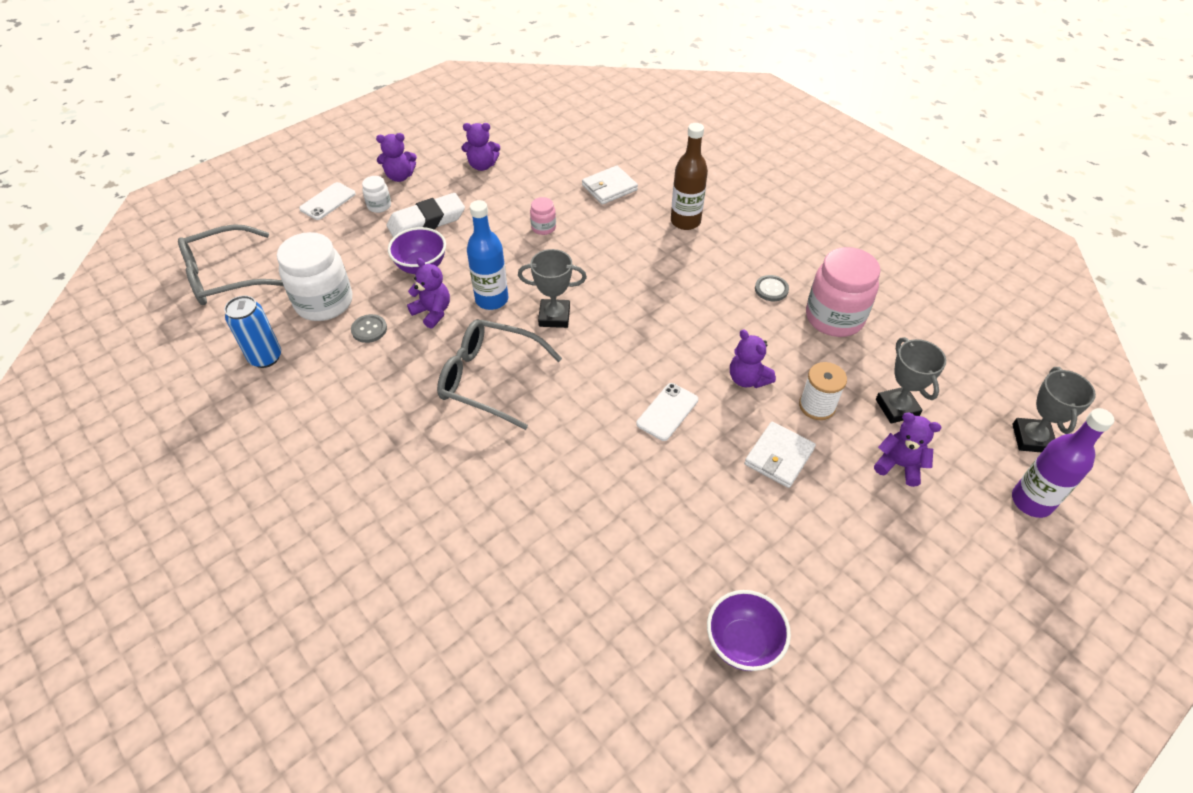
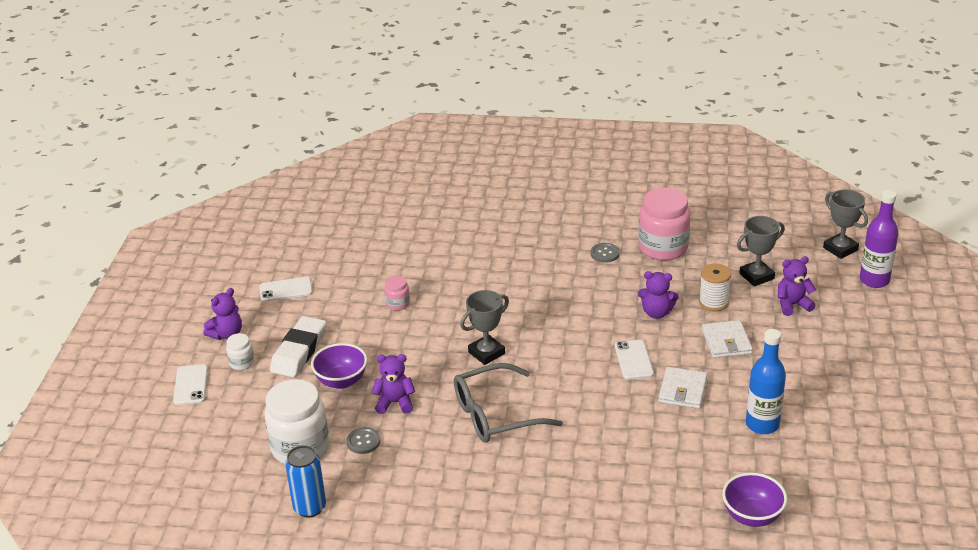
camera: 40 degrees left, 15 degrees down
(225, 276) = (185, 483): grey glasses -> none
(482, 165) = (286, 290): purple teddy bear -> white phone
(492, 299) = (427, 369): blue bottle -> blue bottle (762, 424)
(609, 188) = (409, 252): white wallet -> white wallet (683, 390)
(685, 221) = (494, 244): brown bottle -> none
(743, 643) = (821, 441): purple bowl -> purple bowl (752, 516)
(897, 408) = (756, 276): grey trophy -> grey trophy turned 60 degrees counterclockwise

